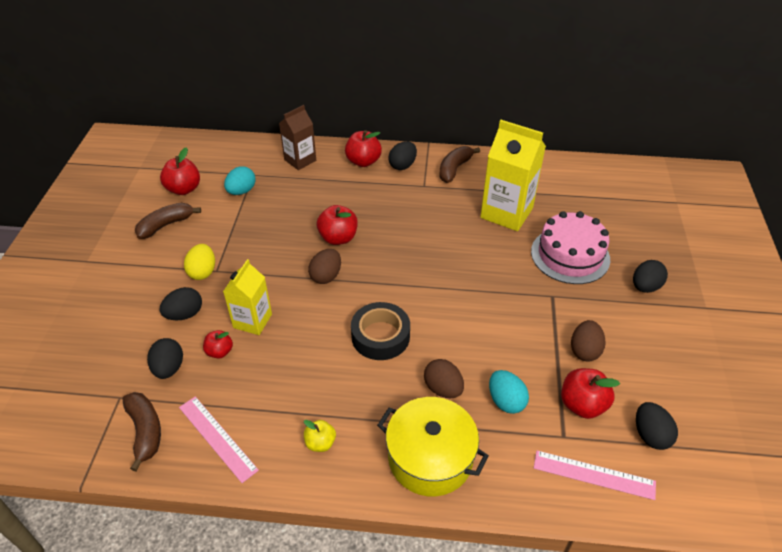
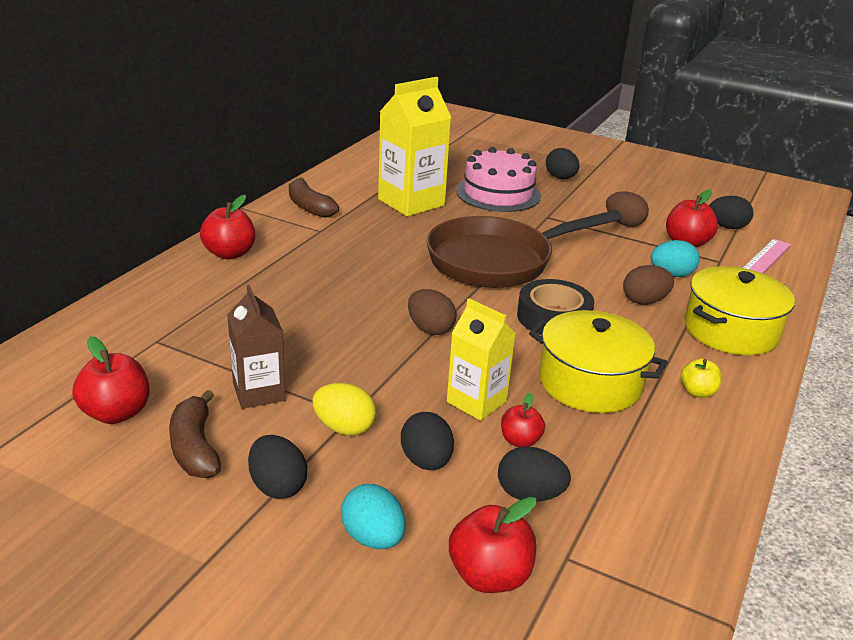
camera: 70 degrees left, 15 degrees down
(145, 431) = (642, 537): brown banana -> none
(217, 438) = (671, 469): pink ruler -> none
(241, 191) = (187, 358): turquoise egg -> turquoise egg (373, 538)
(300, 160) = (170, 296): brown carton -> brown carton (259, 392)
(302, 375) = (590, 383): none -> yellow pot
(338, 238) = (365, 305): red apple -> red apple (489, 576)
(402, 165) = (268, 232): black egg -> black egg (277, 486)
(447, 285) = (498, 261): none -> brown pan

